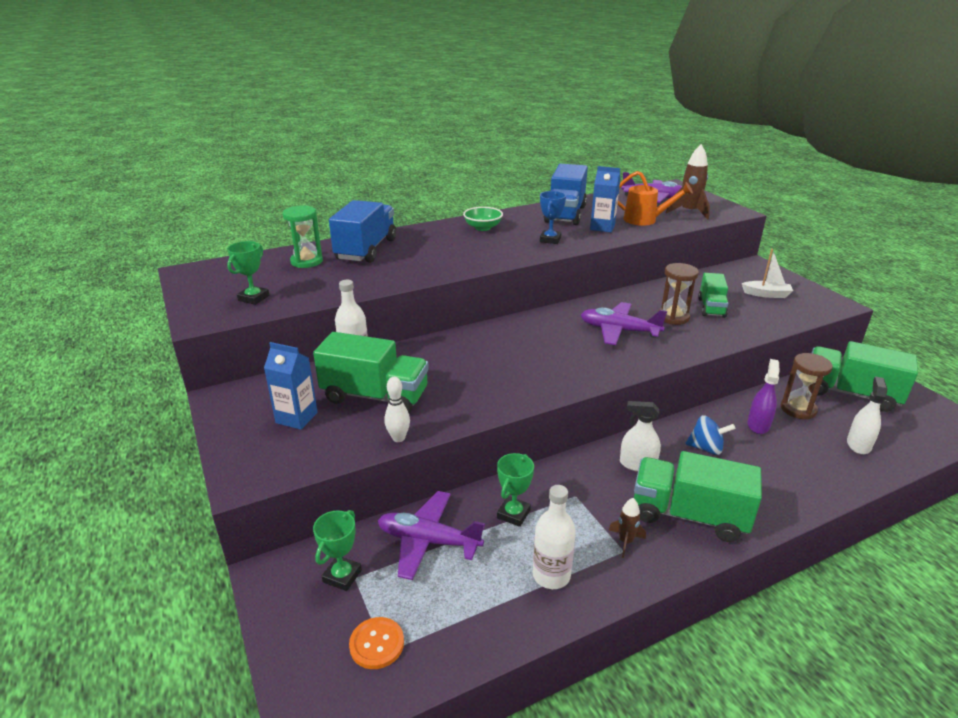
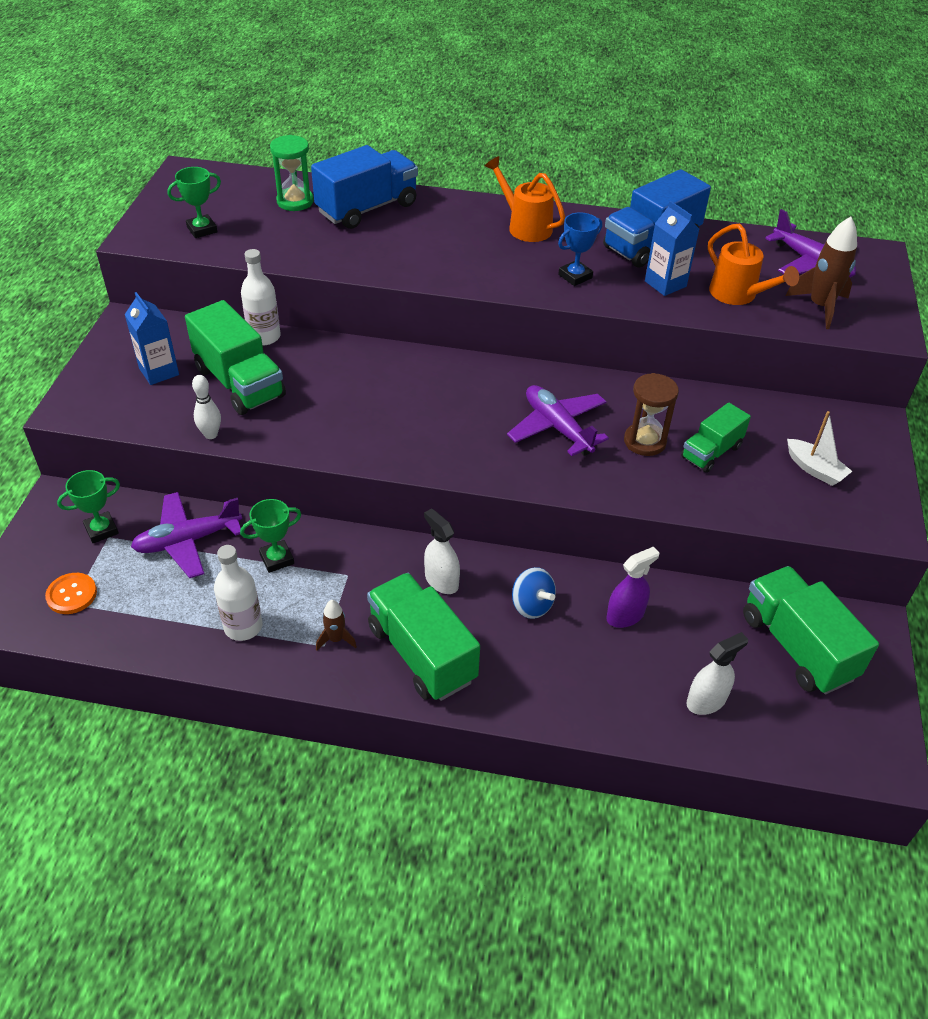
camera: 35 degrees right, 15 degrees up
(428, 541) = (188, 541): purple plane -> purple plane turned 75 degrees counterclockwise
(483, 228) = (525, 226): green bowl -> orange watering can
(798, 409) = (699, 626): brown hourglass -> none

